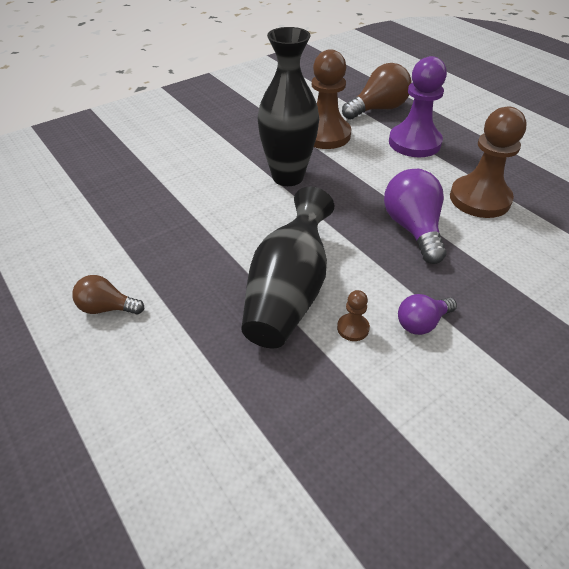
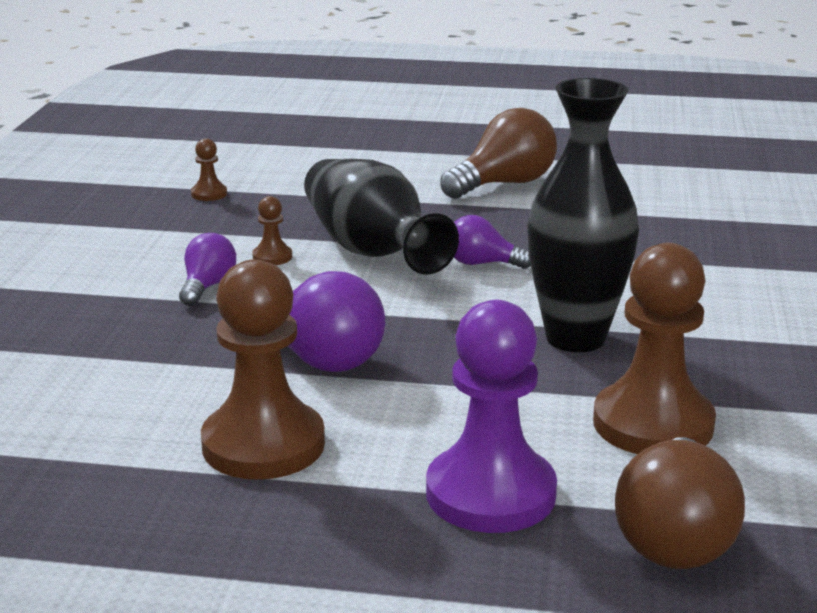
camera: 135 degrees right, 20 degrees down
(107, 308) = (504, 184): brown light bulb -> brown light bulb, size x1.72
(248, 242) = (482, 263): none -> purple light bulb
(311, 470) = (209, 194): none -> brown pawn

